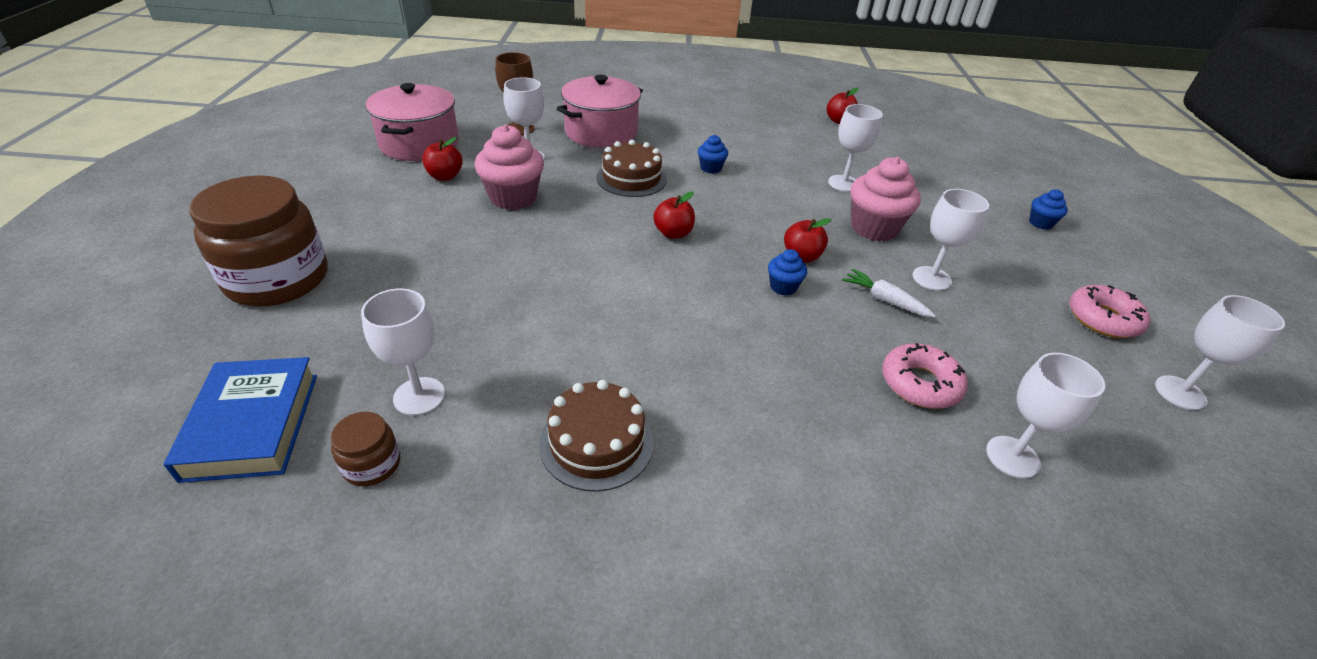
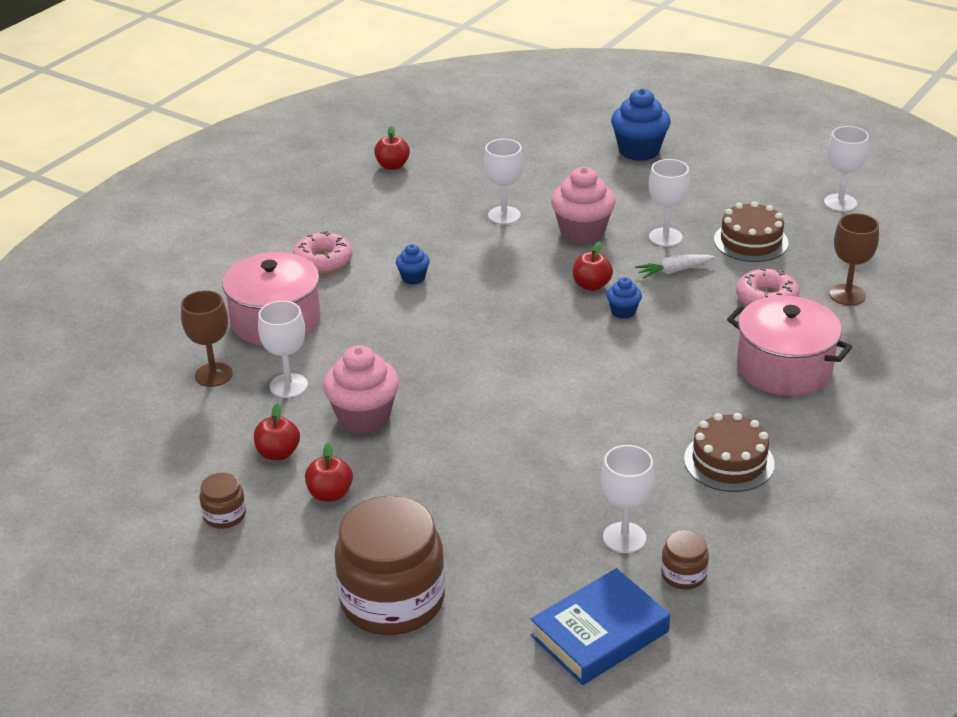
camera: 55 degrees left, 5 degrees down
(253, 425) = (599, 633): blue book -> blue book turned 60 degrees counterclockwise
(360, 177) = (225, 515): none -> brown jar
(419, 144) = (182, 457): pink pot -> pink pot (784, 368)
(631, 178) = (390, 332): brown cake -> brown cake (751, 241)
(673, 233) = (505, 340): red apple -> red apple (330, 494)
(1012, 457) = (847, 295): white goblet -> brown goblet
(1040, 223) = (639, 151): blue cupcake -> blue cupcake, size x1.95
(1103, 319) = (759, 189): pink donut -> pink donut (323, 260)

